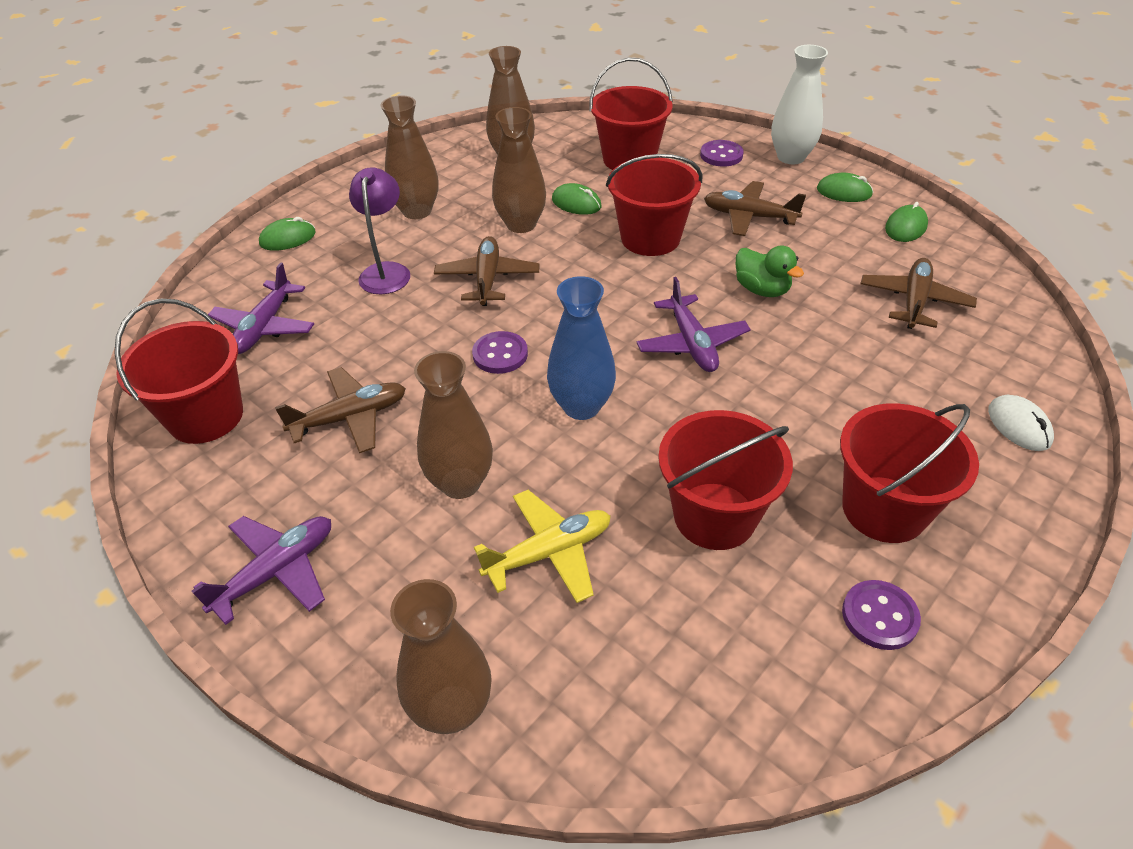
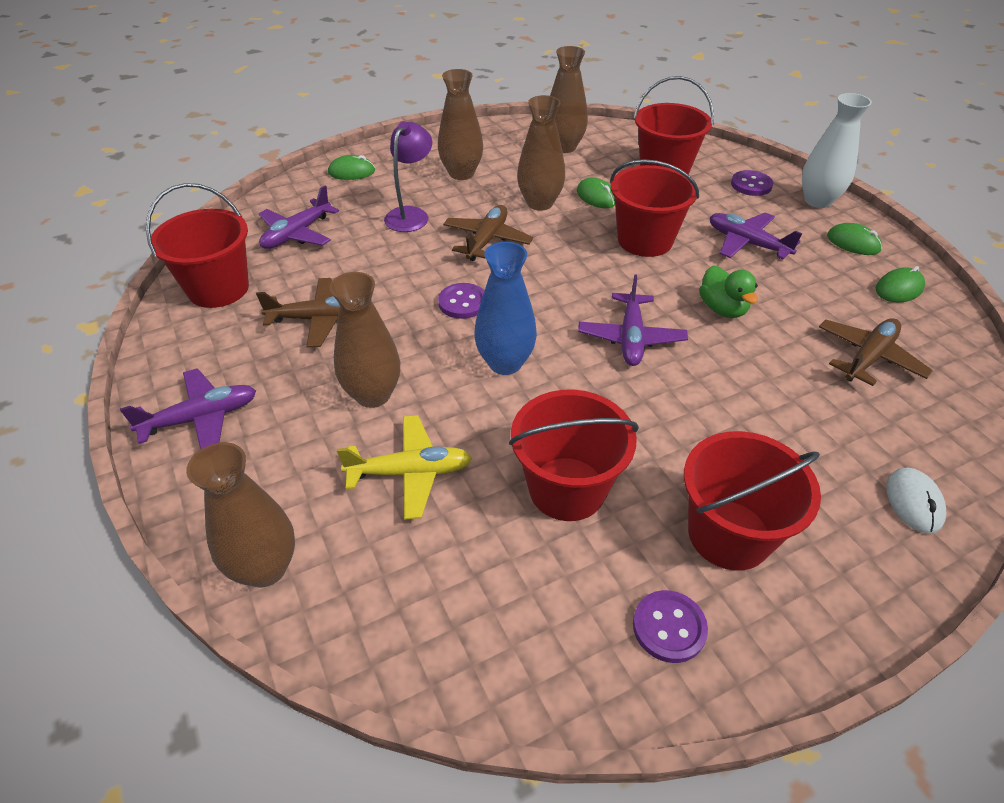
camera: 20 degrees right, 0 degrees up
(749, 216) = (747, 243): brown plane -> purple plane

